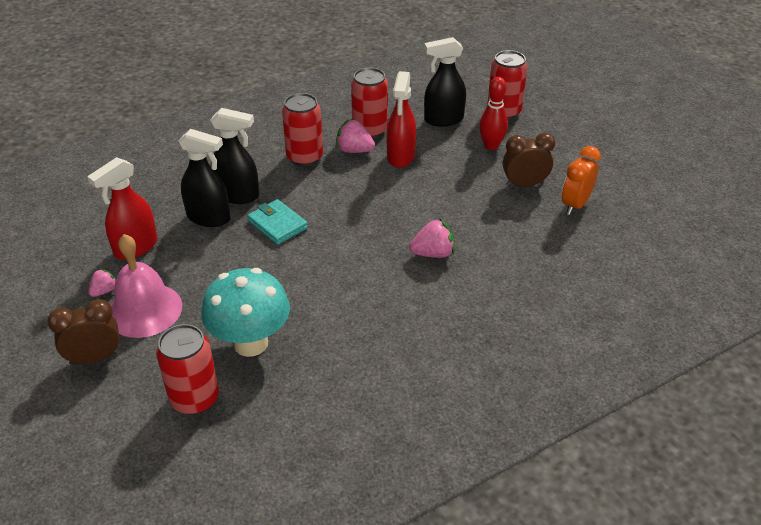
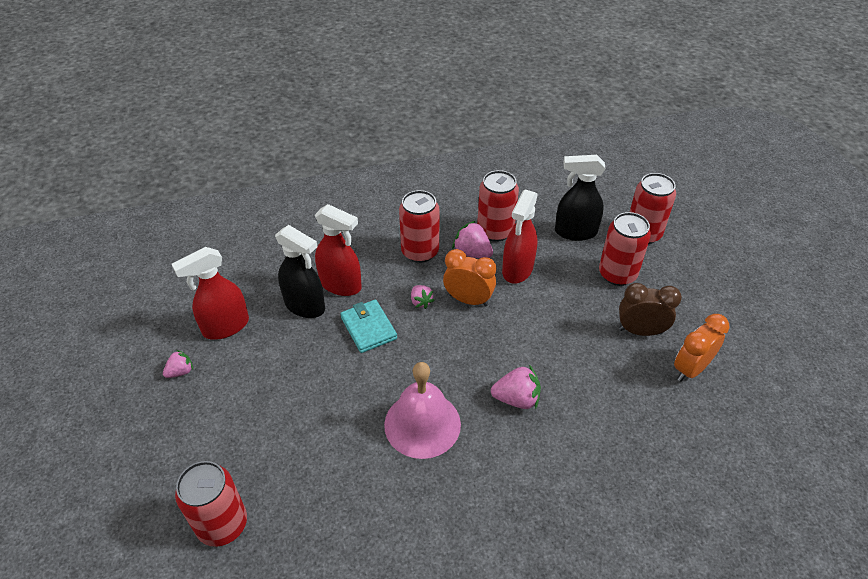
camera: 15 degrees right, 5 degrees up
(95, 358) = (146, 450): brown clock -> none
(144, 310) = (210, 403): pink bell -> pink bell (422, 424)
(238, 195) = (341, 285): black spray bottle -> red spray bottle
(251, 343) = (297, 469): turquoise mushroom -> none
(320, 196) = (421, 302): none -> pink strawberry
(363, 187) = (468, 300): none -> orange clock
(491, 146) = (617, 274): red bowling pin -> red can

